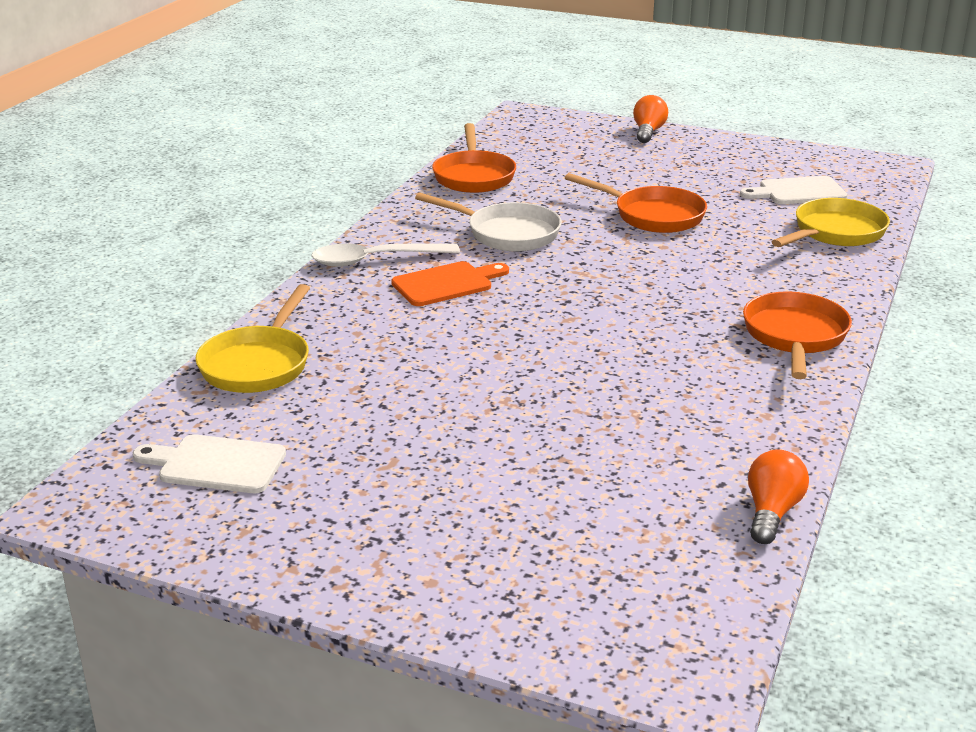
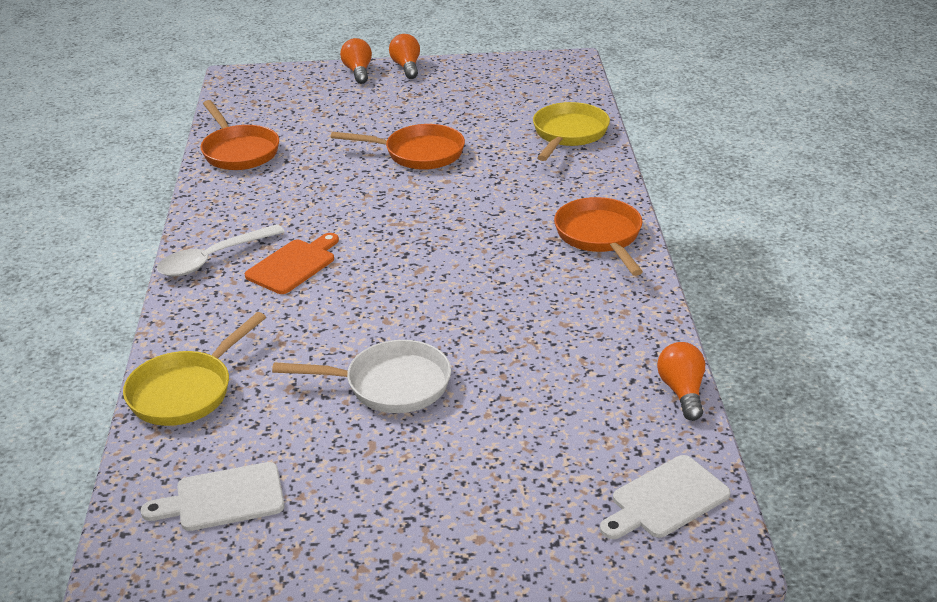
camera: 25 degrees left, 5 degrees up
(258, 364) = (185, 391): yellow pan -> yellow pan turned 45 degrees clockwise
(507, 233) = (310, 202): white pan -> white pan (390, 385)
(702, 137) = (406, 67): none -> orange light bulb
(798, 192) = (516, 103): white cutting board -> white cutting board (665, 499)

